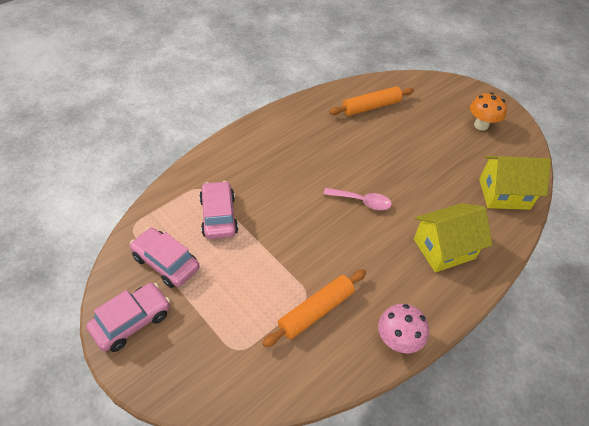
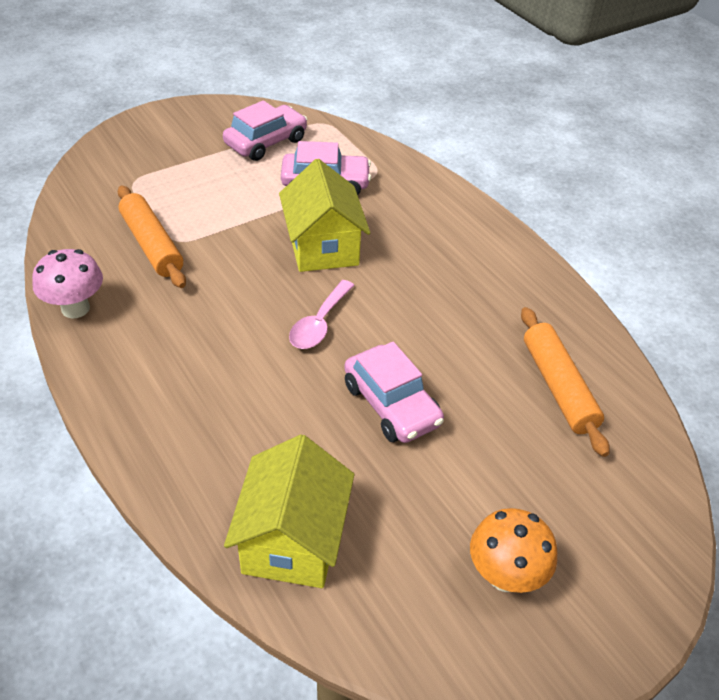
camera: 100 degrees right, 5 degrees down
(132, 321) = (199, 119): pink car -> pink car (391, 405)
(444, 249) = (197, 401): yellow house -> yellow house (323, 247)

